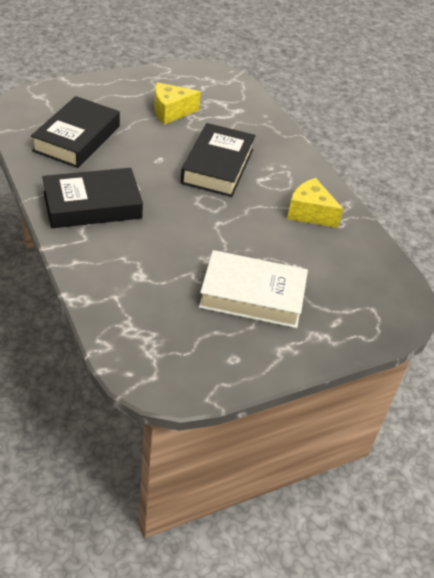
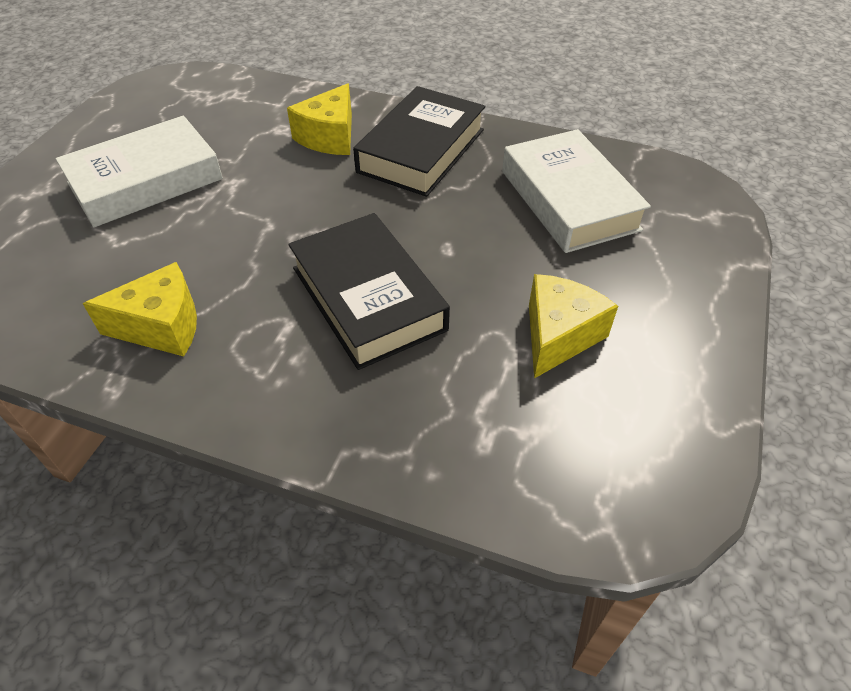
camera: 140 degrees right, 5 degrees up
(77, 138) = (569, 200): black book -> white book
(122, 248) = (329, 137): none -> yellow cheese

